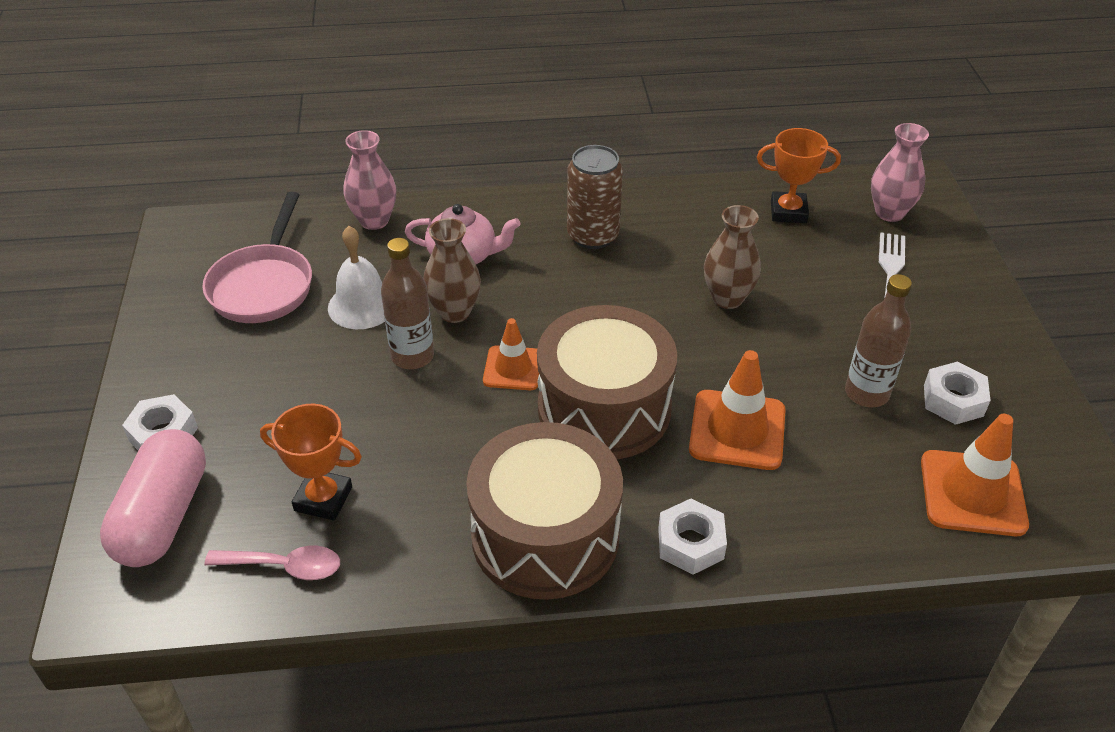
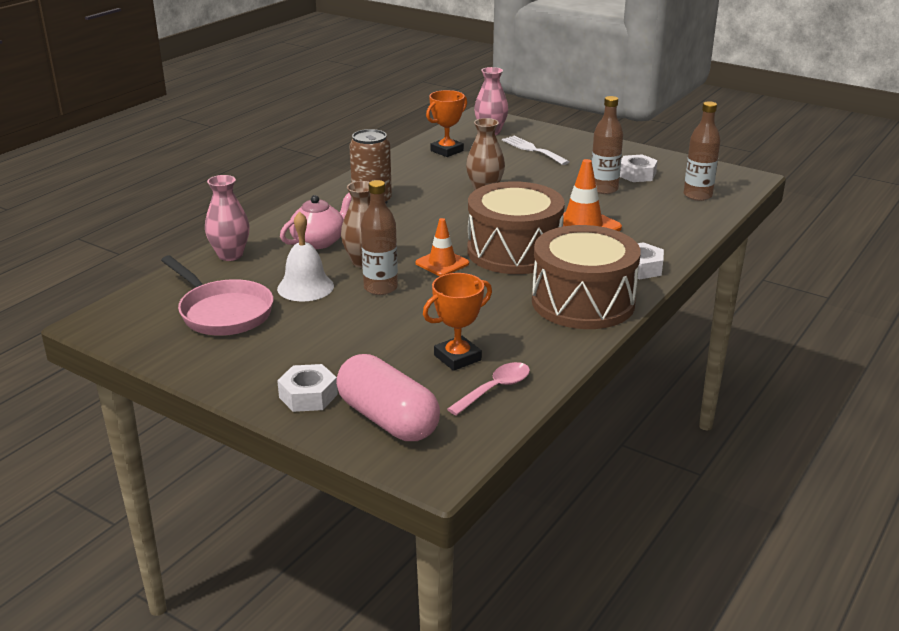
camera: 50 degrees left, 15 degrees down
(972, 493) = (697, 195): orange traffic cone -> brown bottle

